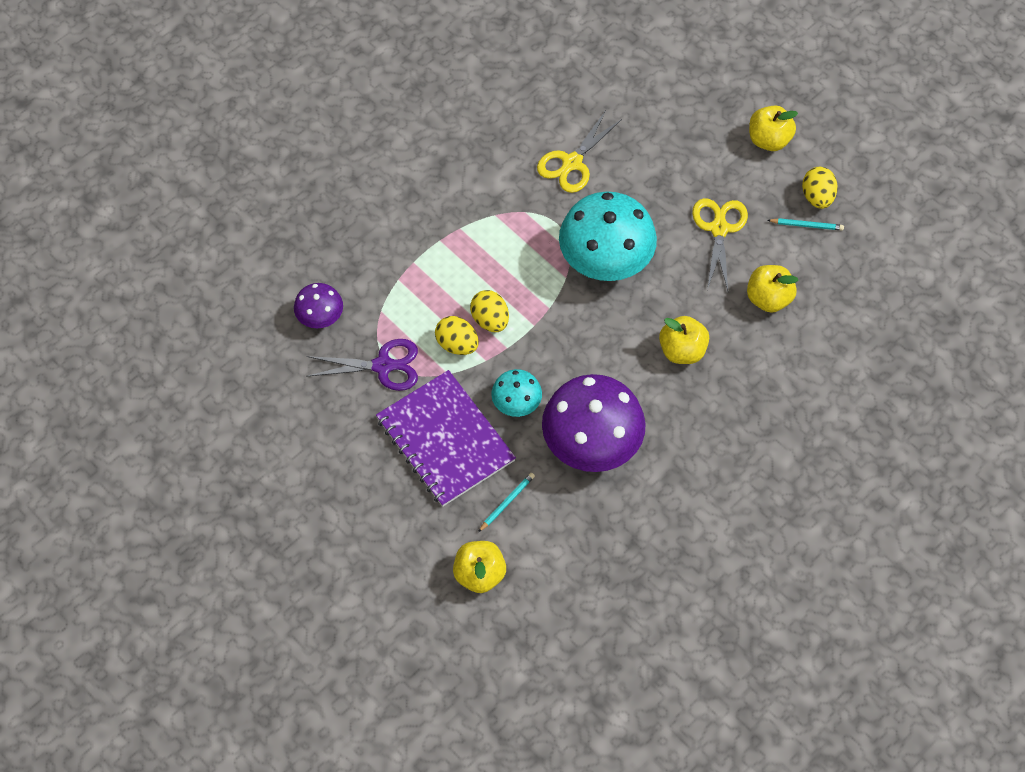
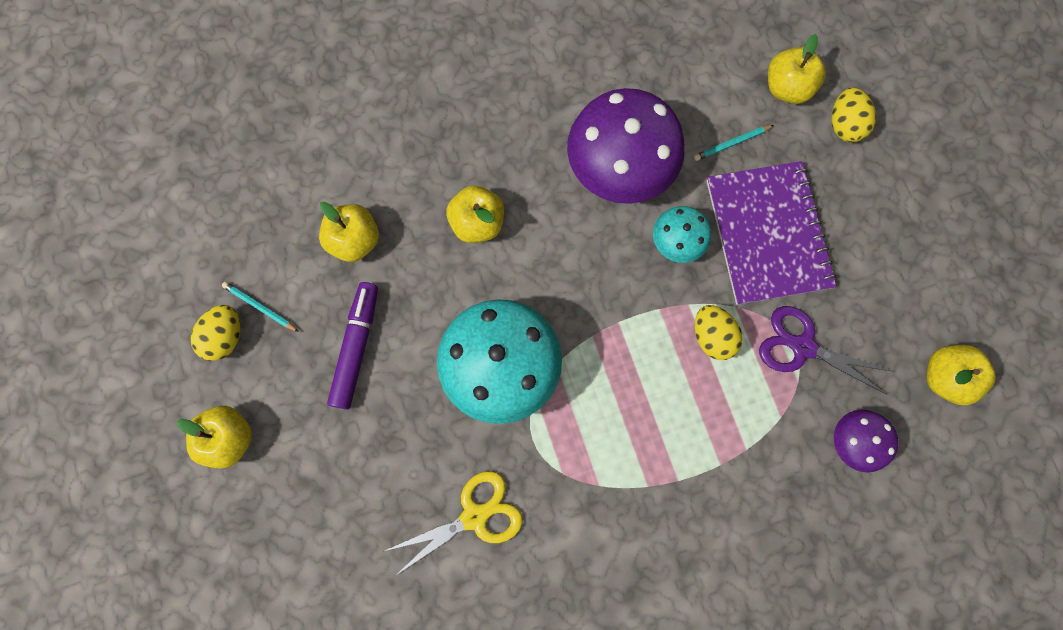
camera: 155 degrees left, 15 degrees up
(264, 389) = (944, 377): none -> yellow apple
(490, 320) = (663, 349): yellow egg -> yellow egg (844, 125)
(719, 229) = (356, 347): yellow scissors -> purple marker

